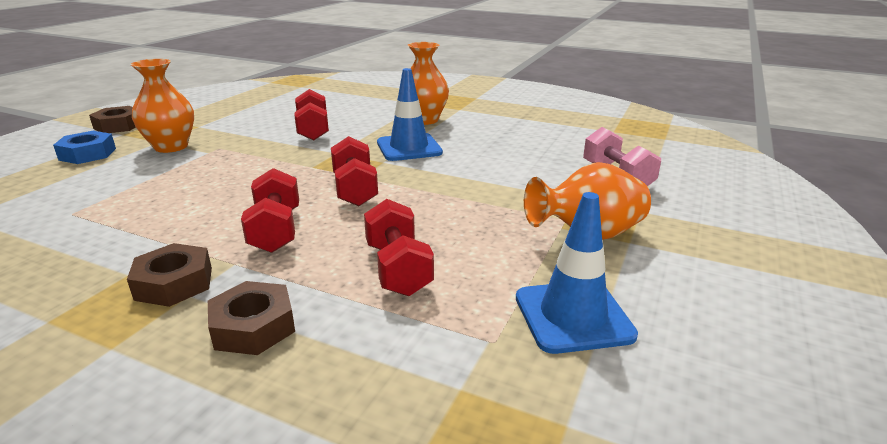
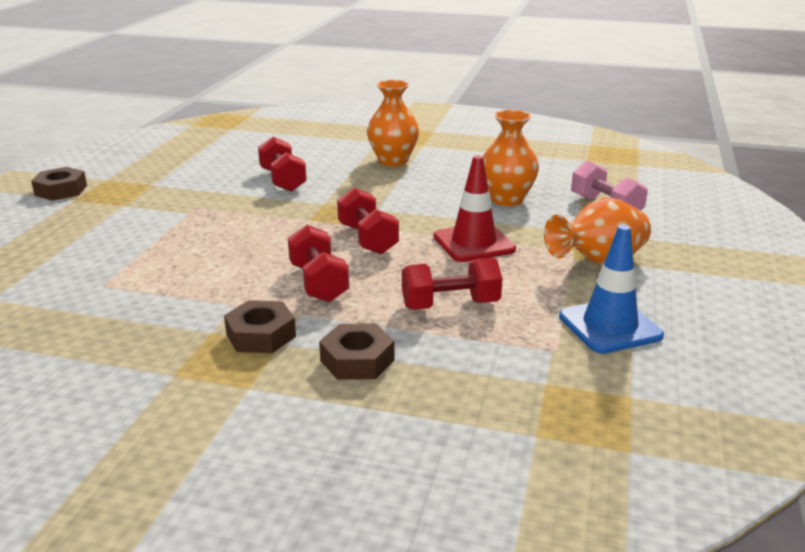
camera: 10 degrees left, 0 degrees up
(88, 154) = (58, 224): blue nut -> none
(171, 147) = (143, 210): orange vase -> orange vase (507, 199)
(398, 269) = (450, 305): red dumbbell -> red dumbbell turned 75 degrees counterclockwise
(409, 148) = (395, 192): blue traffic cone -> none
(460, 202) = (474, 243): none -> red traffic cone

